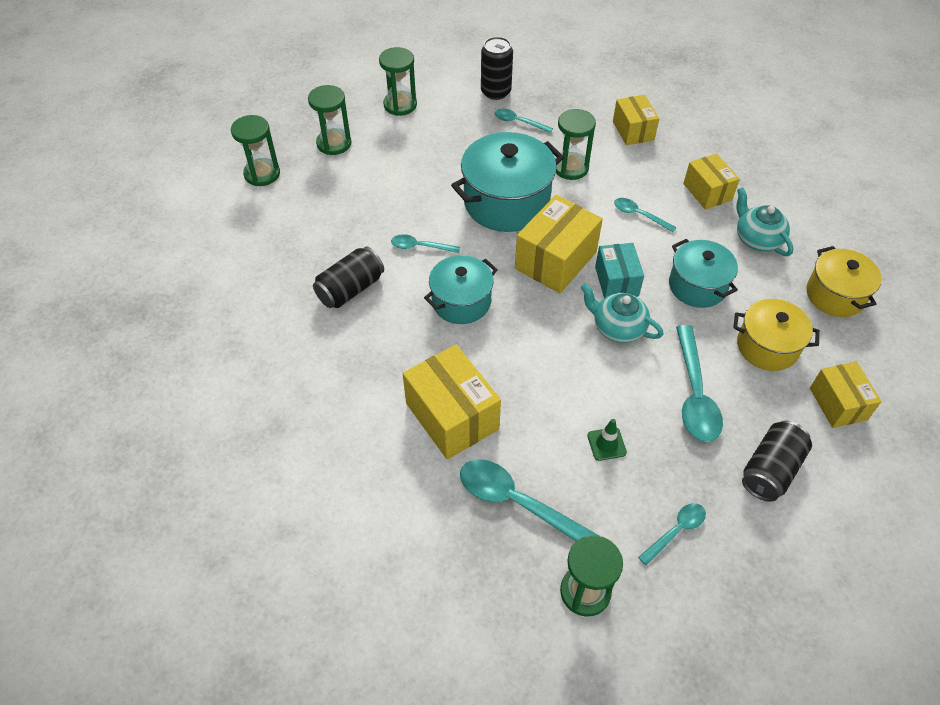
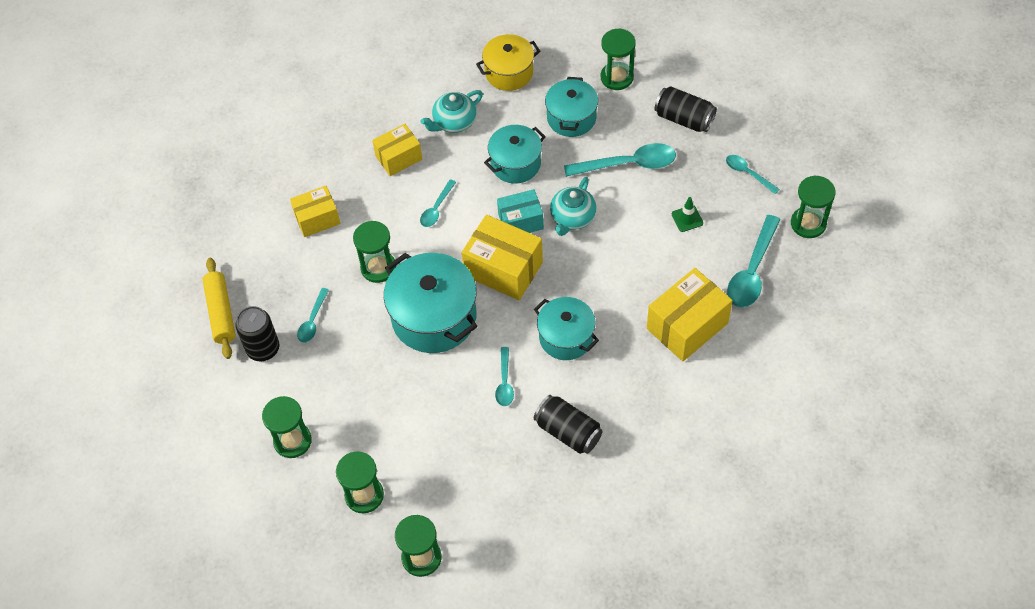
camera: 95 degrees left, 5 degrees up
(537, 69) = (221, 312): none -> yellow rolling pin
(767, 346) = (571, 118): yellow pot -> turquoise pot
(838, 404) = (617, 77): yellow box -> green hourglass

